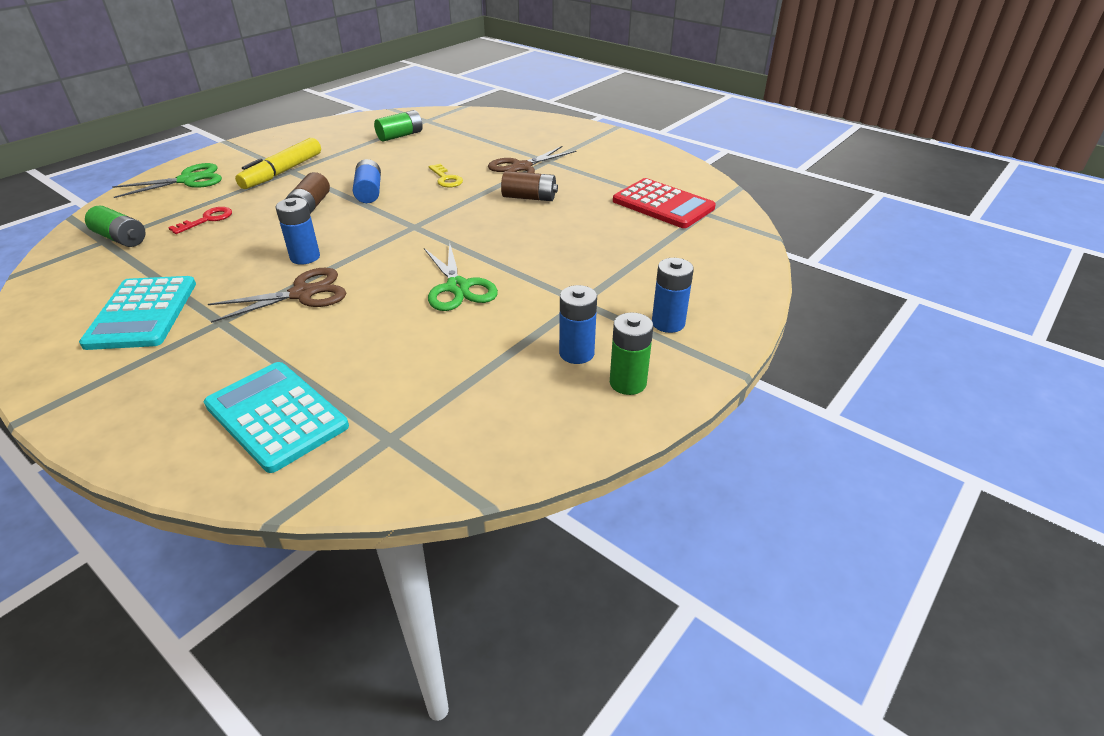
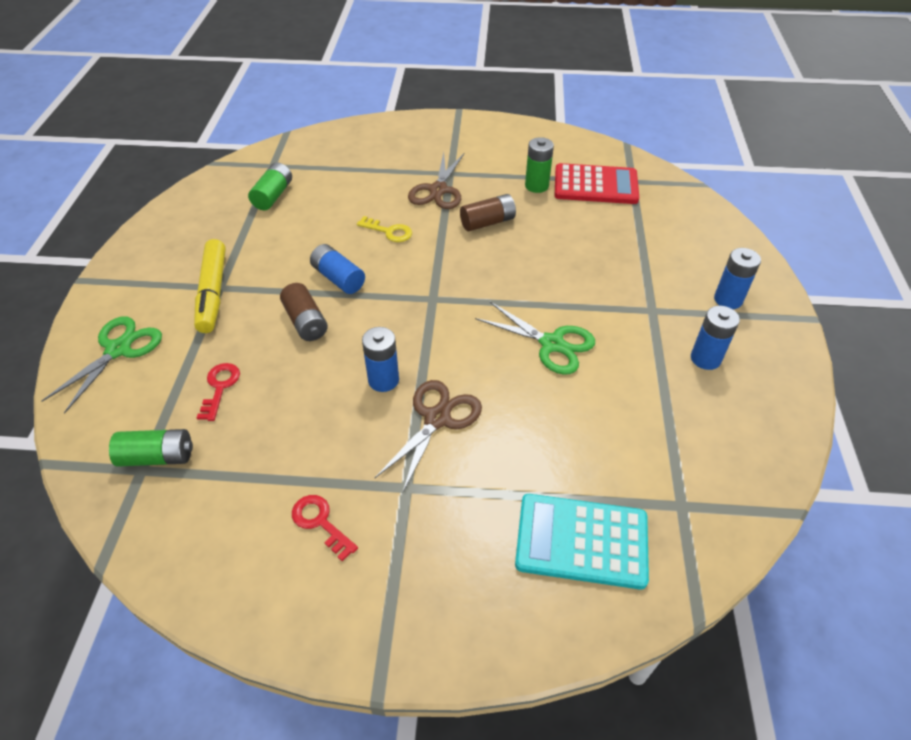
camera: 35 degrees left, 10 degrees up
(142, 313) = (320, 522): turquoise calculator -> red key
(627, 383) = (763, 365): green battery -> green battery (536, 186)

